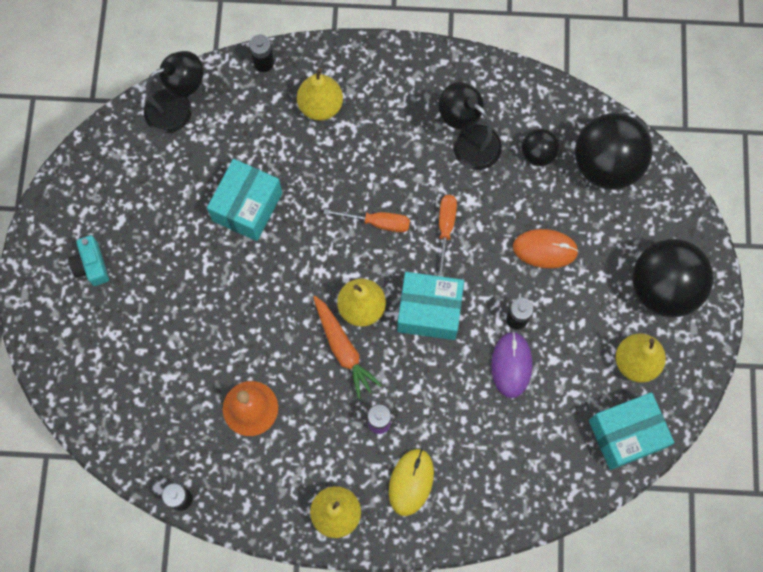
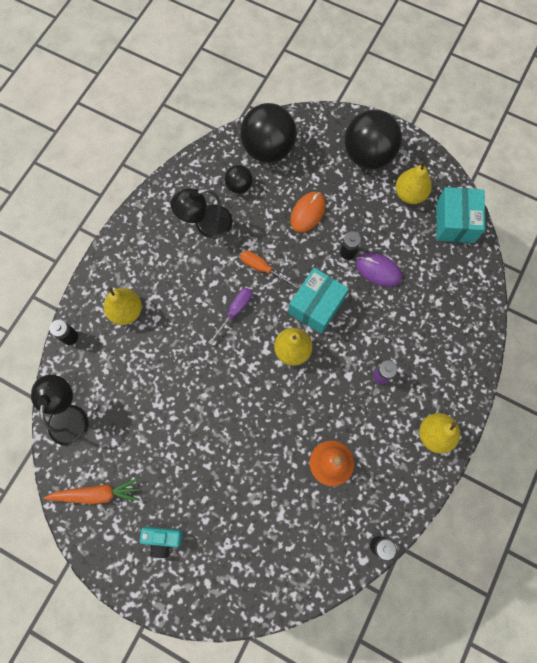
camera: 65 degrees left, 0 degrees up
(247, 207) = (176, 398): turquoise box -> none
(343, 349) = (317, 376): orange carrot -> orange carrot (97, 493)
(377, 222) = (235, 311): orange screwdriver -> purple screwdriver
(411, 482) = (432, 373): yellow mouse -> none

